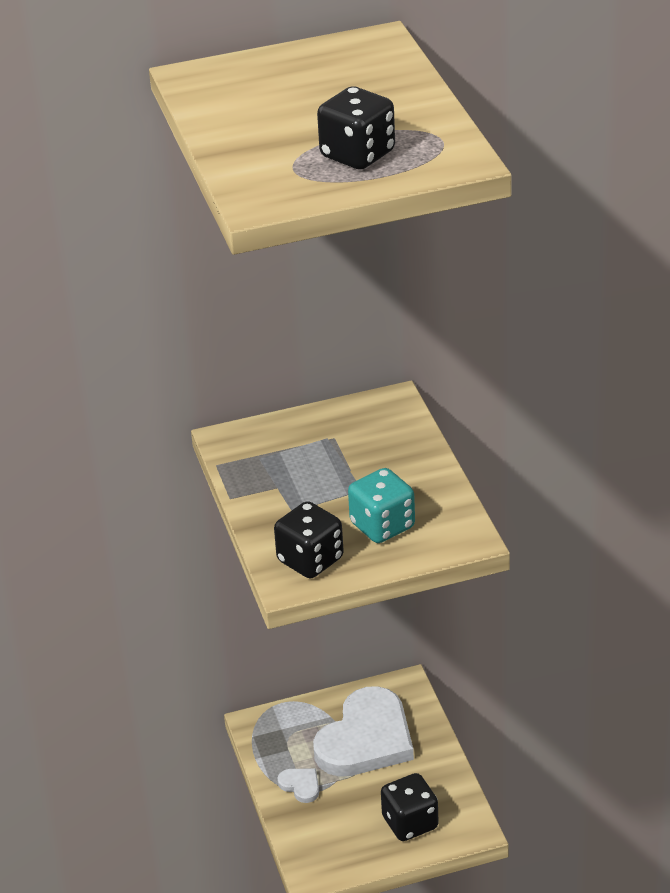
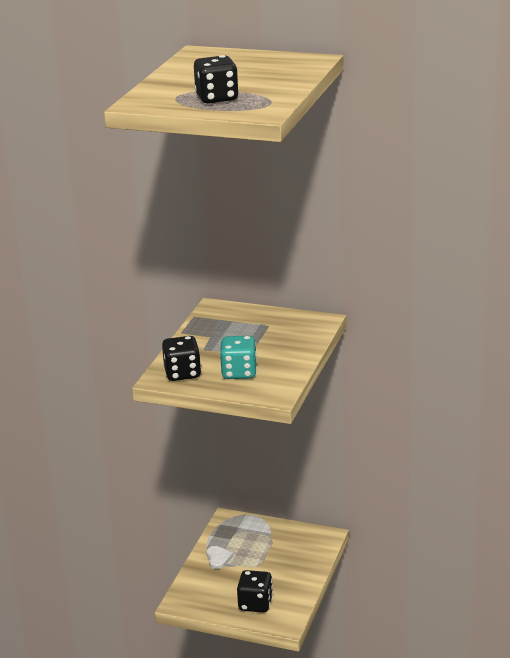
camera: 35 degrees right, 10 degrees down
(366, 739) = (277, 552): white heart -> none

